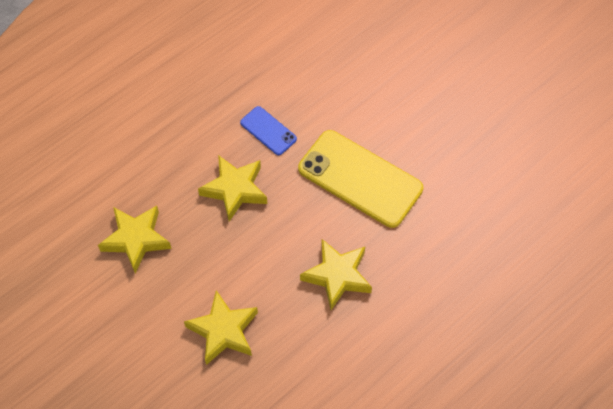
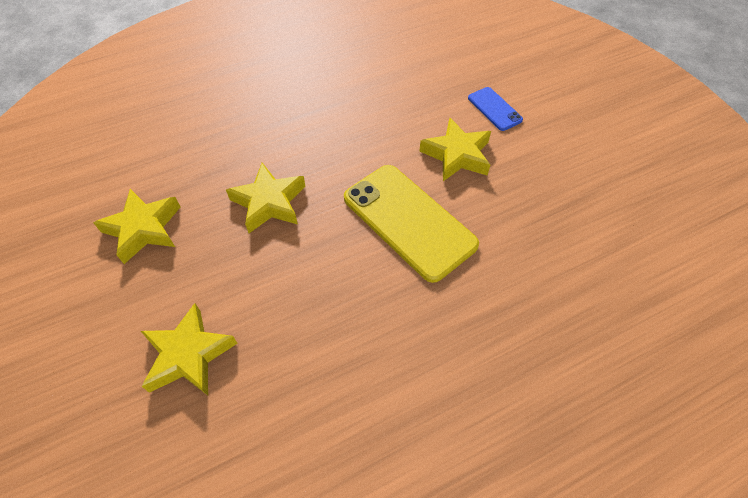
camera: 15 degrees right, 5 degrees down
(268, 131) = (327, 154): blue phone -> blue phone (494, 109)
(337, 276) = (347, 322): yellow star -> yellow star (456, 155)

